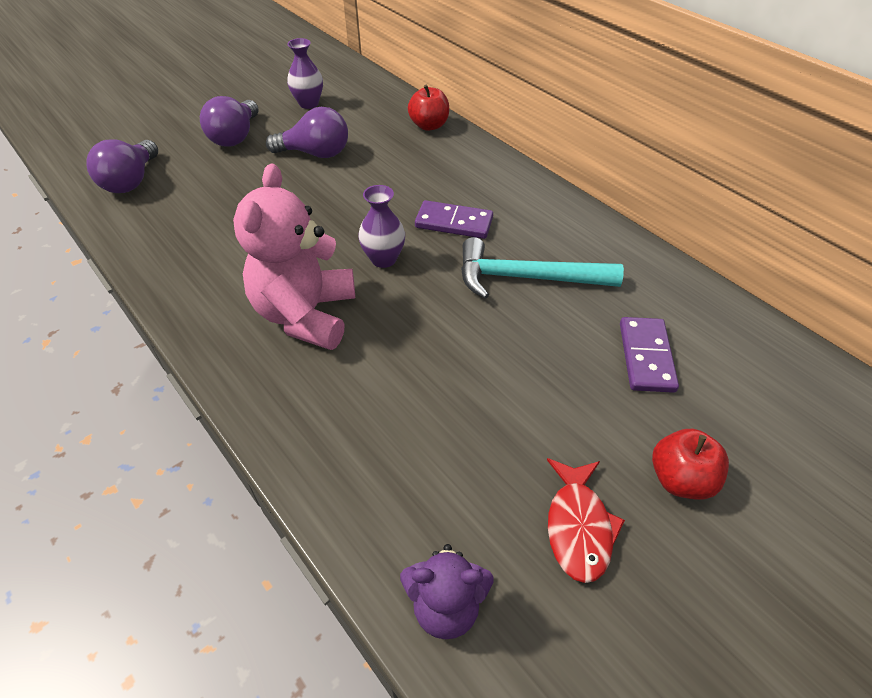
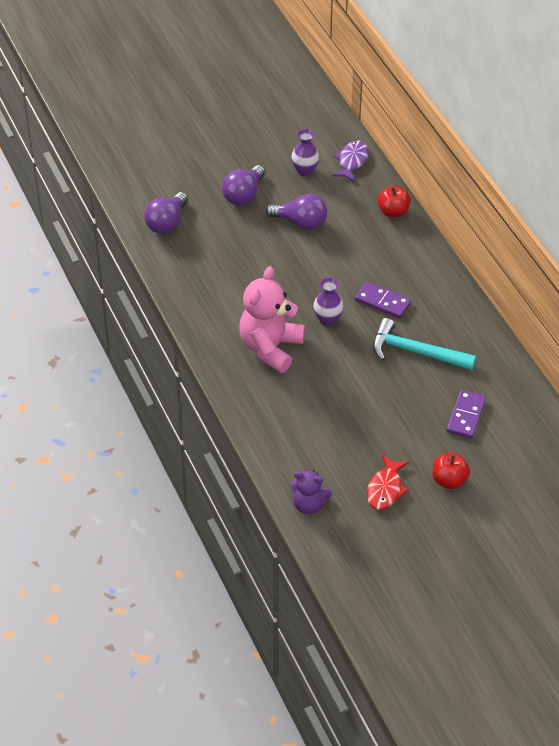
camera: 15 degrees right, 0 degrees up
(363, 88) = (352, 161): none -> purple fish

